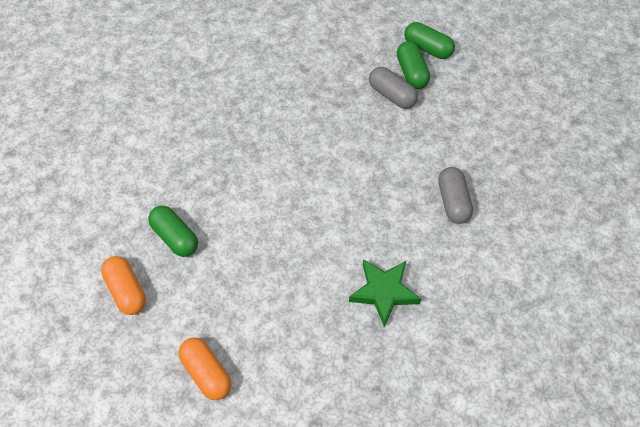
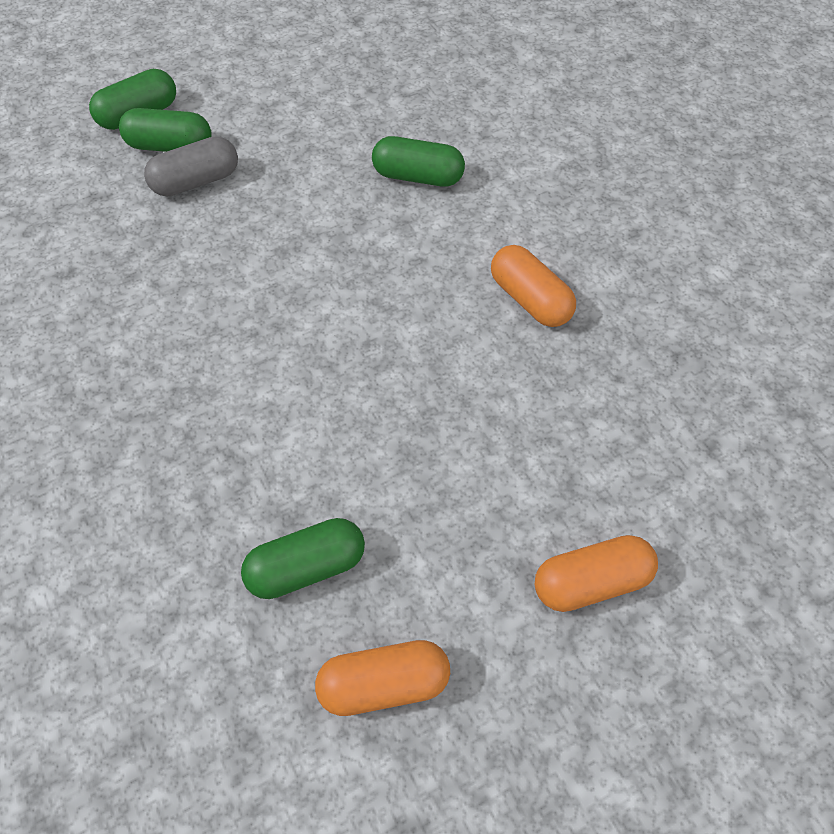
camera: 70 degrees left, 0 degrees up
(384, 292) = (530, 299): green star -> orange capsule
(453, 201) = (418, 176): grey capsule -> green capsule

